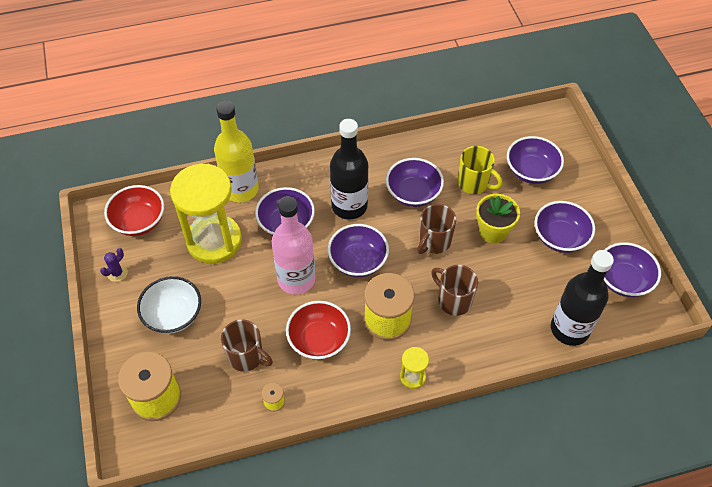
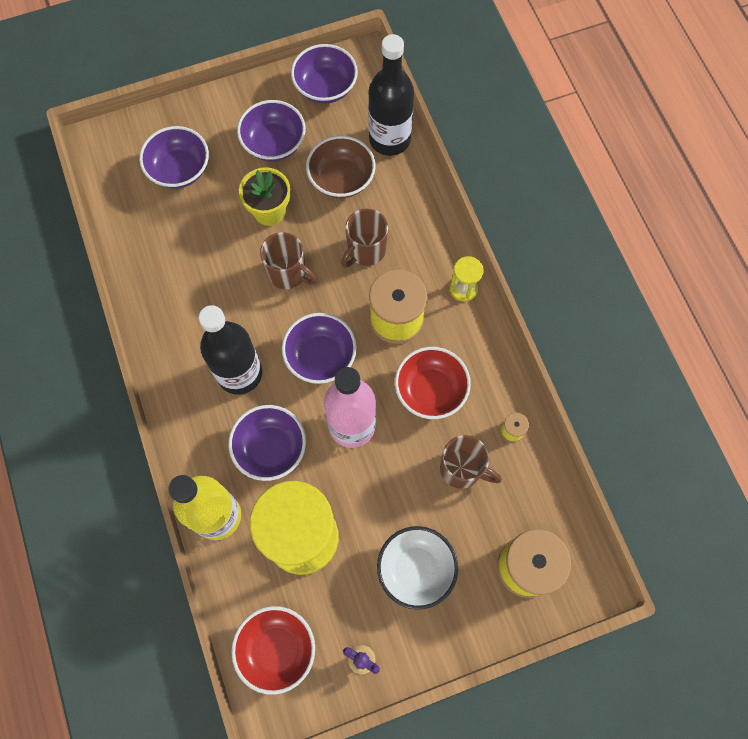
camera: 95 degrees left, 15 degrees up
(247, 357) = (462, 469): brown mug -> brown mug turned 90 degrees clockwise
(413, 193) = (217, 299): purple bowl -> none
(474, 183) = (200, 231): yellow mug -> none
(525, 287) = (341, 179): none -> brown bowl

